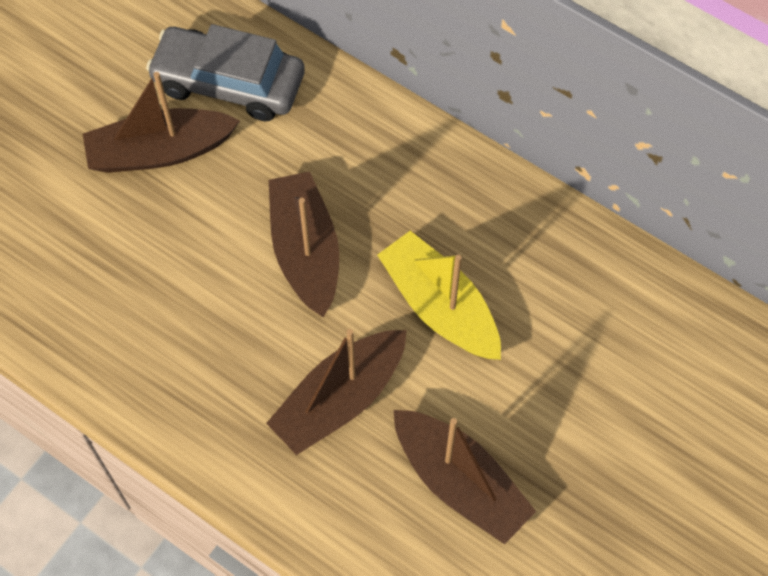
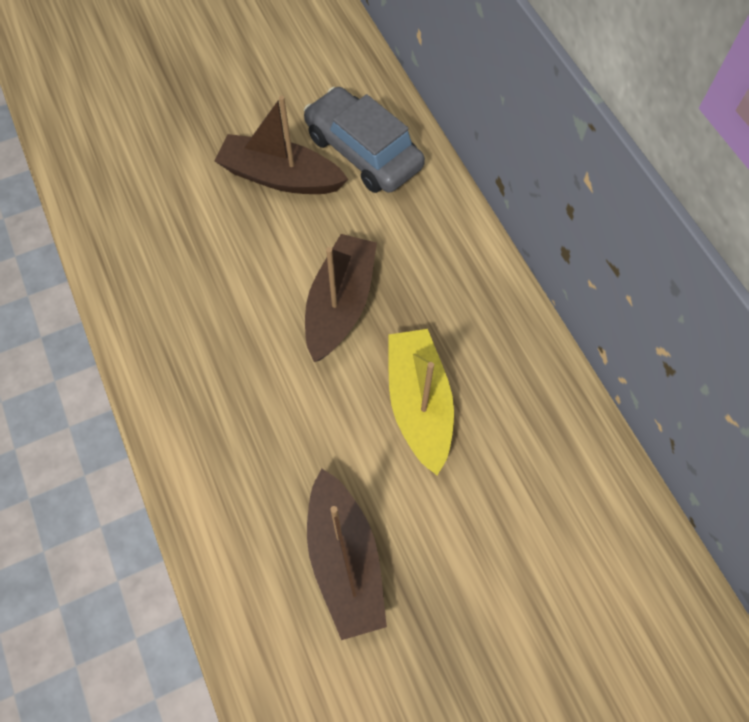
camera: 30 degrees right, 0 degrees up
(339, 399) = (292, 435): brown boat -> none

